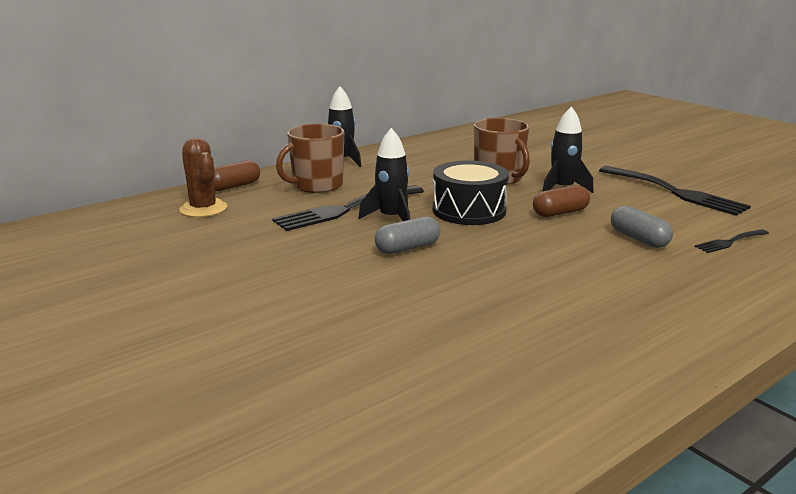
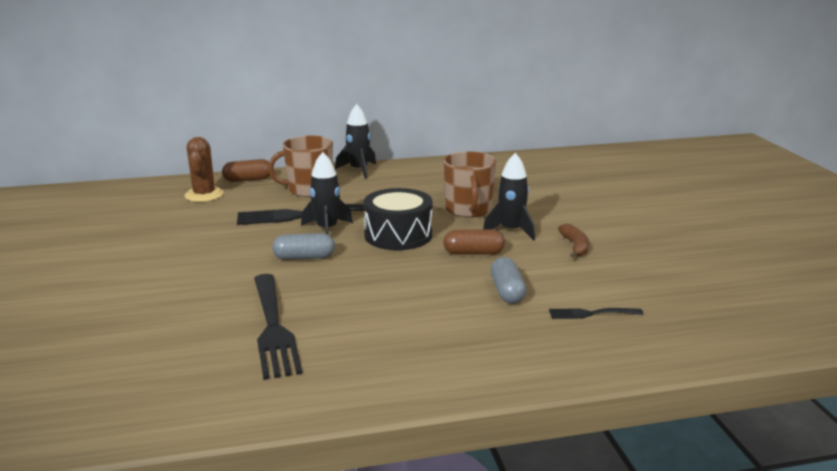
camera: 25 degrees right, 0 degrees up
(633, 192) = (575, 246): none -> brown banana
(675, 192) = (617, 254): black fork -> black fork (273, 328)

